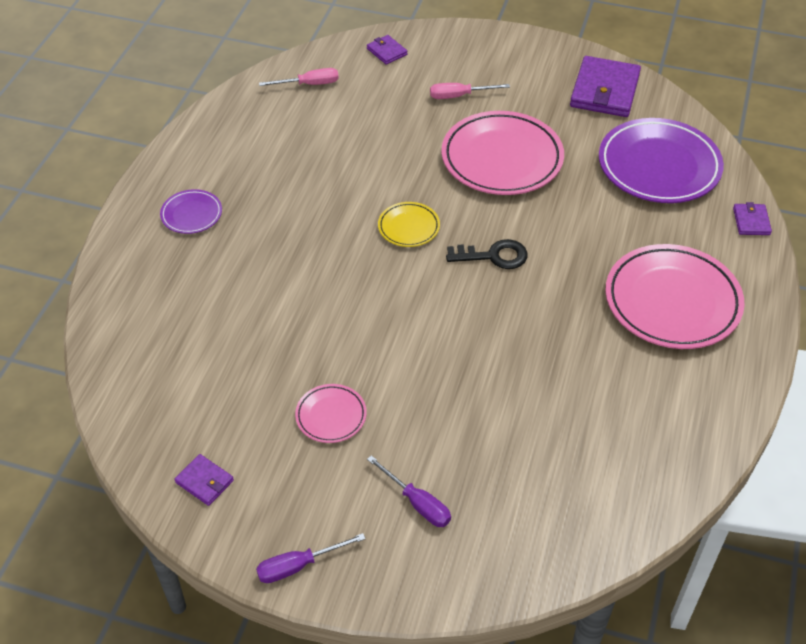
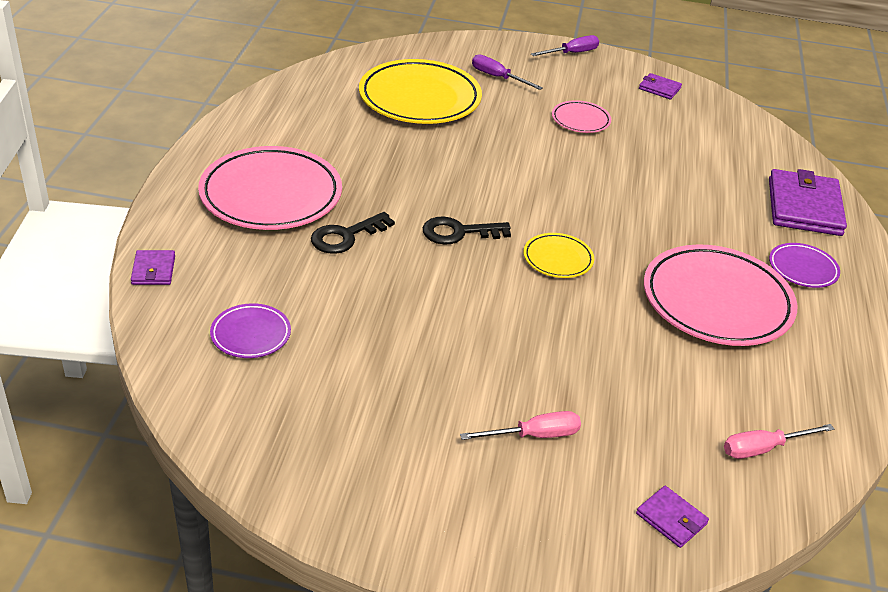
camera: 170 degrees right, 10 degrees down
(502, 158) = (460, 340): pink plate -> pink plate (717, 301)
(523, 456) = (420, 98): none -> yellow plate
(596, 253) = (346, 236): none -> black key
(604, 90) = (308, 453): purple wallet -> purple wallet (804, 207)
(659, 166) = (251, 334): purple plate -> purple plate, size x0.48

